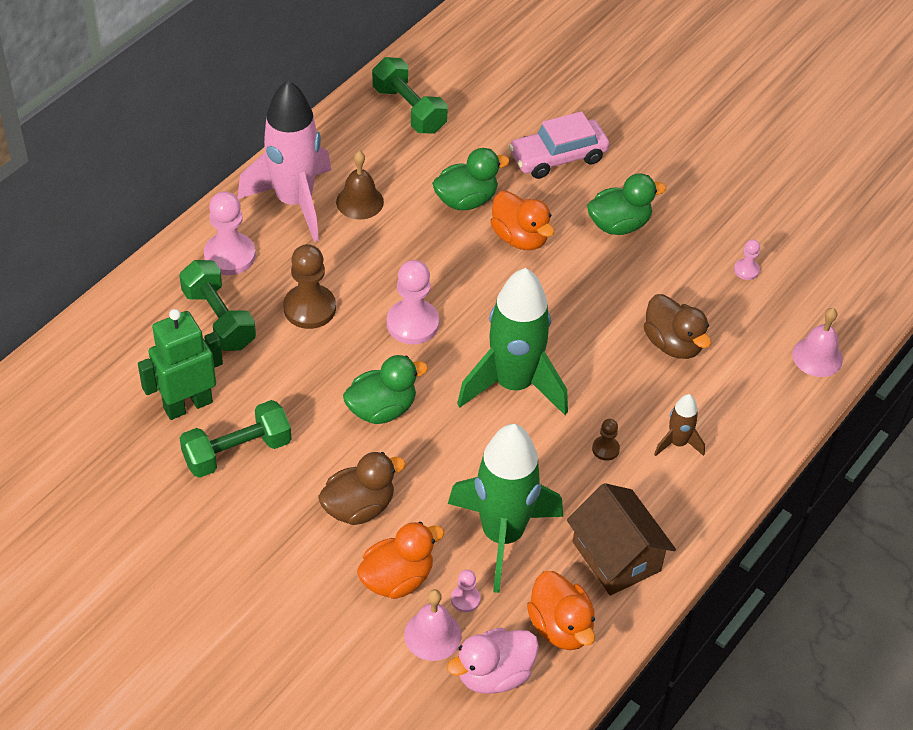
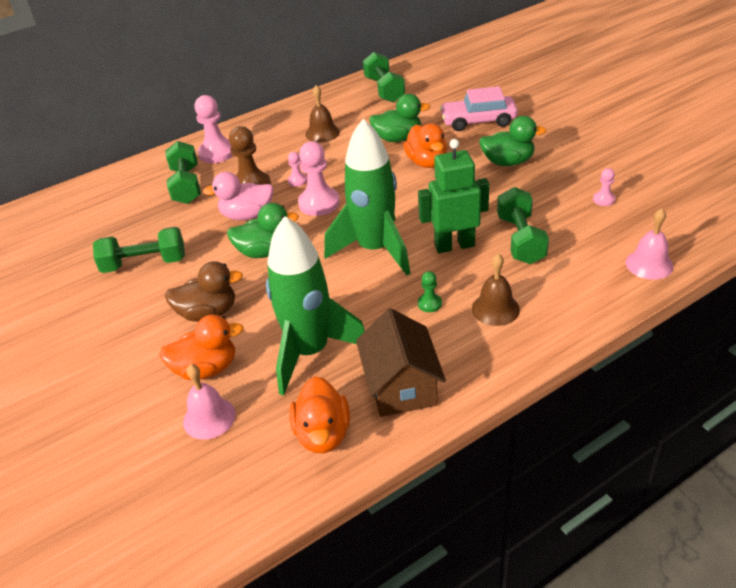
camera: 25 degrees right, 10 degrees down
(187, 405) = (131, 231): green robot -> green robot (454, 245)
(294, 202) = (278, 129): pink rocket -> none
(465, 599) = (252, 395): pink pawn -> pink pawn (297, 181)
(494, 674) = (242, 462): pink duck -> pink duck (247, 215)
(605, 449) = (429, 304): brown pawn -> green pawn
(673, 344) = (520, 239): brown duck -> green dumbbell
(677, 443) = (495, 309): brown rocket -> brown bell

